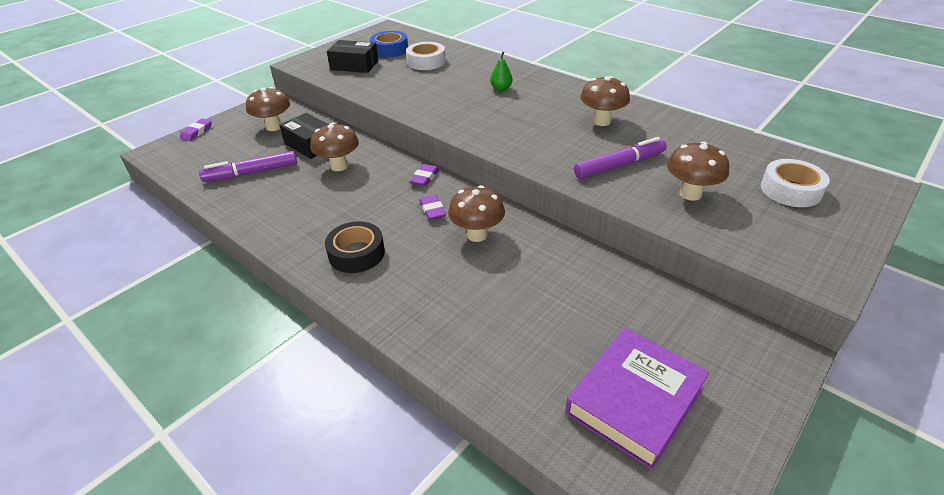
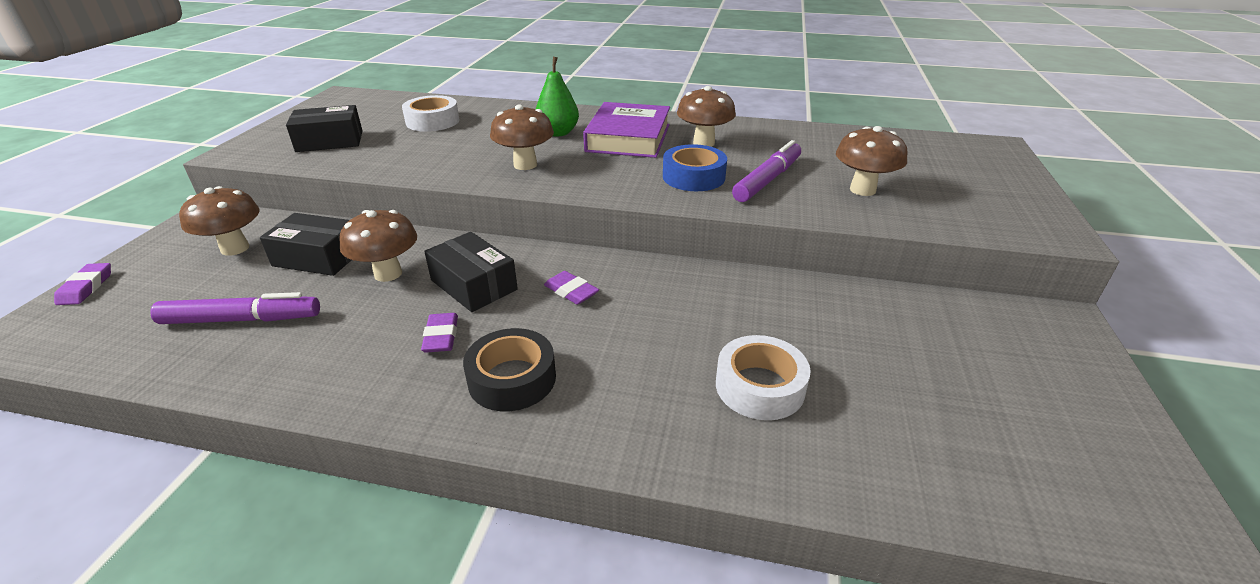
camera: 30 degrees left, 5 degrees down
(251, 173) = (241, 320): purple marker -> purple marker turned 135 degrees counterclockwise
(380, 188) = (473, 285): none -> black box
(390, 50) = (368, 117): blue tape -> blue tape (693, 177)
(425, 178) = (526, 256): purple eraser -> purple eraser (441, 336)
(477, 235) = (654, 303): brown mushroom -> brown mushroom (525, 165)
(501, 89) = (558, 133): green pear -> green pear, size x1.51
(634, 400) = (999, 426): purple book -> purple book (628, 138)
(790, 190) = (939, 165): white tape -> white tape (759, 386)

